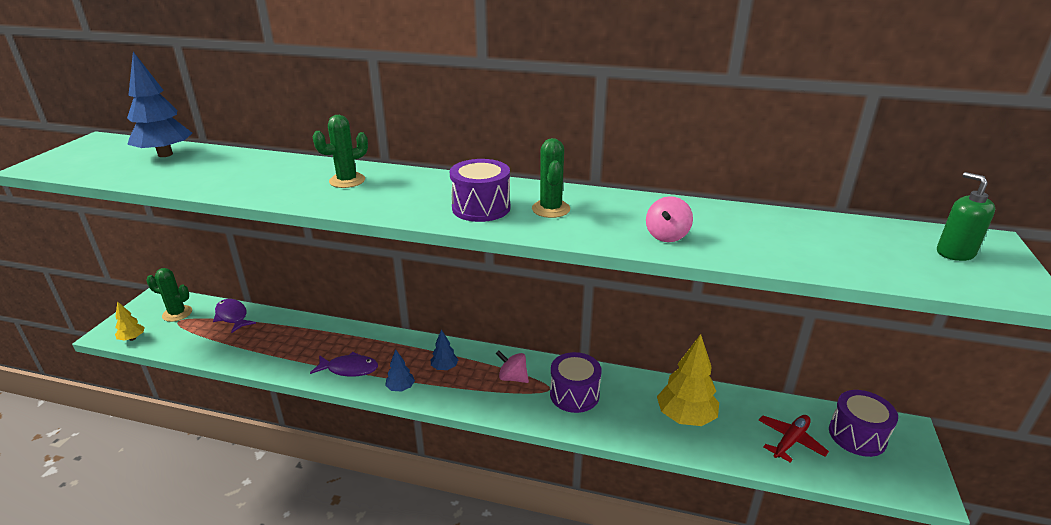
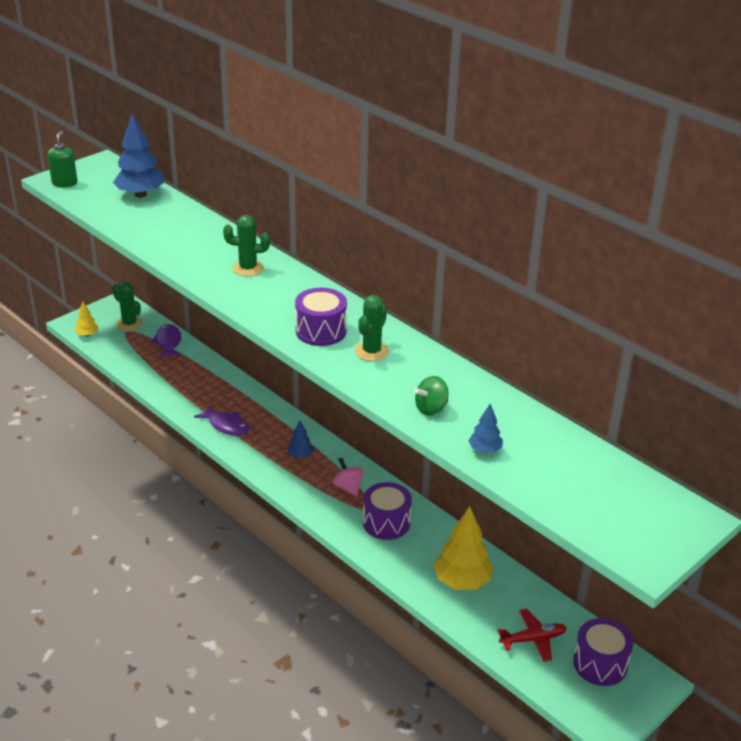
camera: 30 degrees right, 5 degrees up
(400, 388) = (253, 458): blue tree -> blue tree (485, 450)
(667, 236) = (431, 408): pink spinning top -> green spinning top
(955, 253) = (646, 514): green soap dispenser -> green soap dispenser (64, 183)

